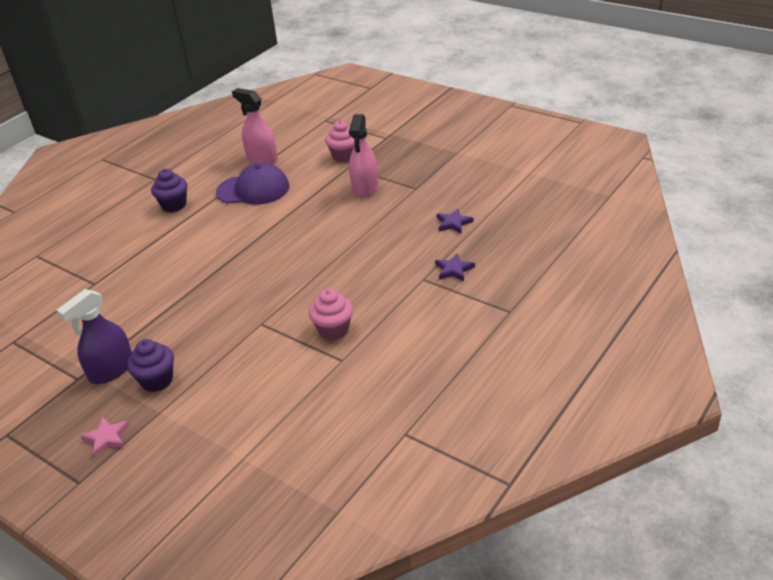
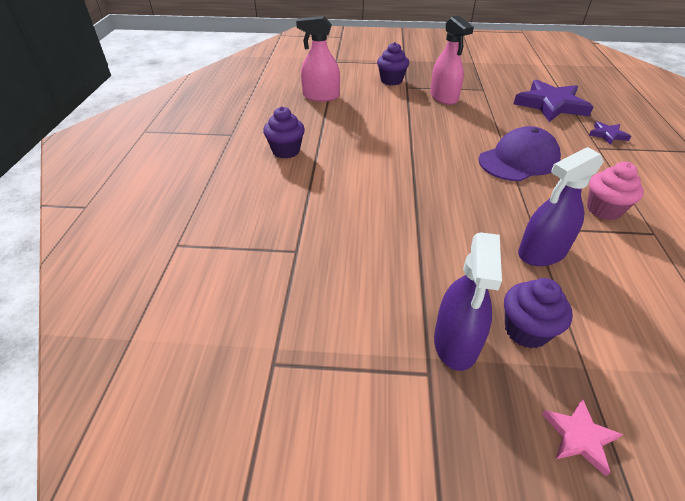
camera: 35 degrees left, 5 degrees up
(239, 341) = (542, 252): none -> purple spray bottle
(253, 189) = (348, 120): purple cap -> purple cap (518, 160)
(344, 156) = (391, 81): pink cupcake -> purple cupcake
(453, 223) = (551, 105): purple star -> purple star, size x2.12

